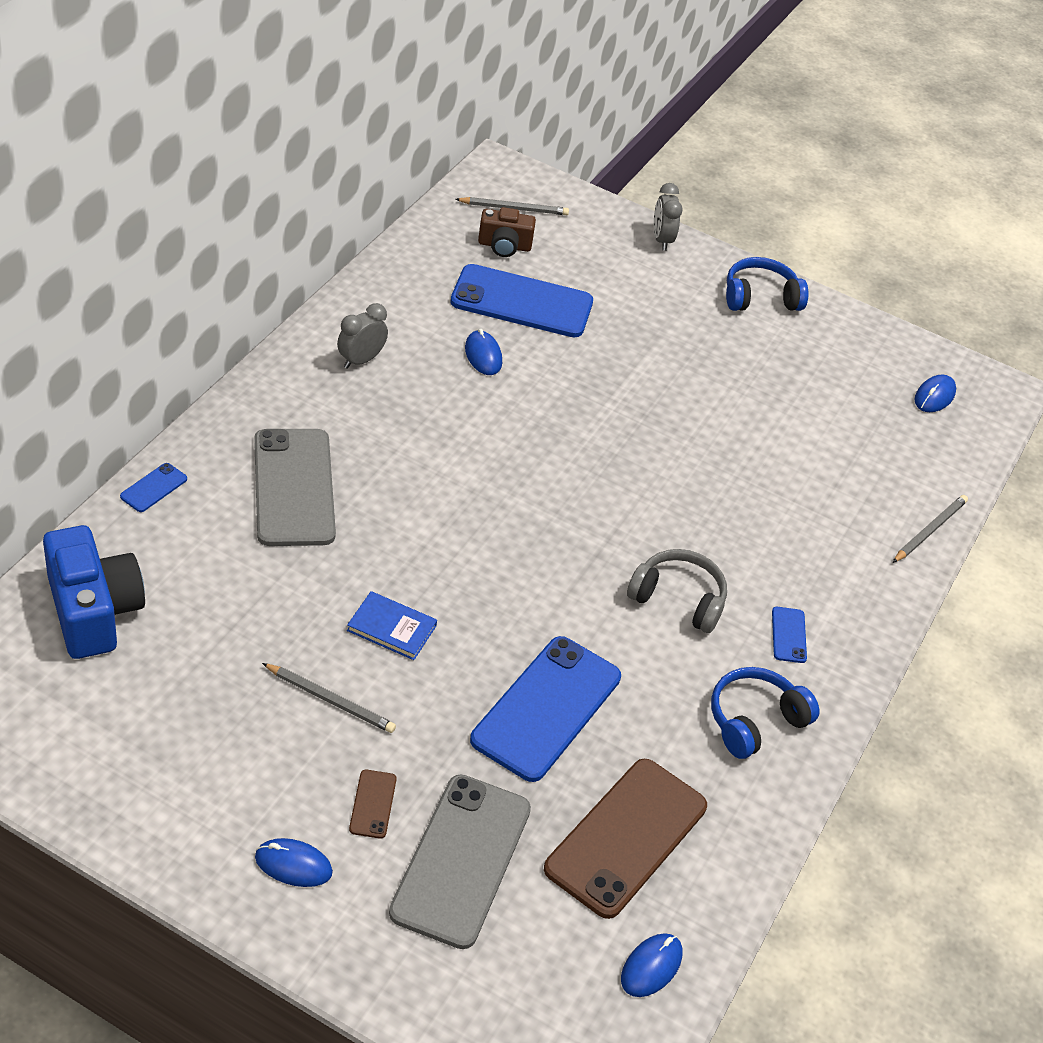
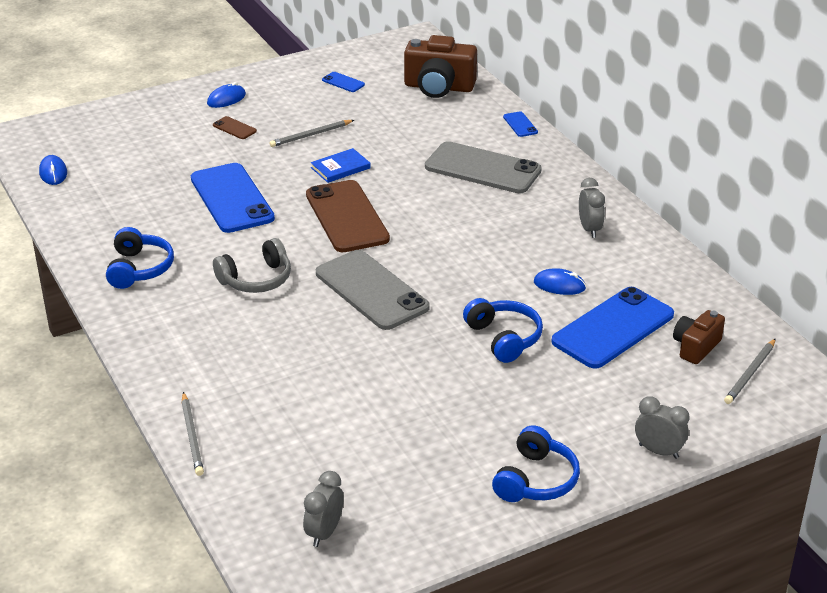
camera: 130 degrees right, 10 degrees down
(94, 611) = (439, 87): blue camera -> brown camera
(461, 860) = (174, 141): grey phone -> grey phone (371, 290)
(601, 369) = (504, 338): none -> blue headphones
(626, 837) = (125, 193): brown phone -> brown phone (346, 217)
(789, 635) = (181, 313): blue phone -> blue phone (343, 82)
(934, 396) = (324, 533): blue mouse -> grey clock

